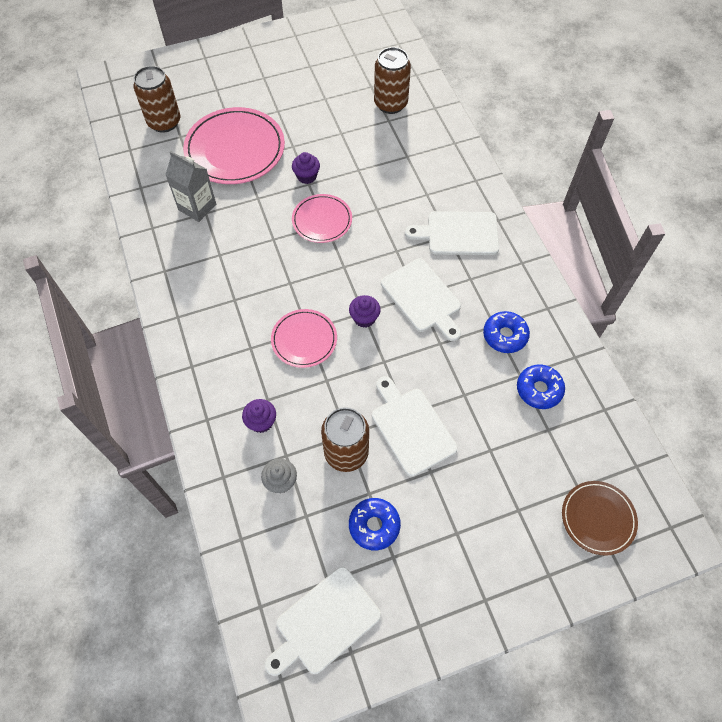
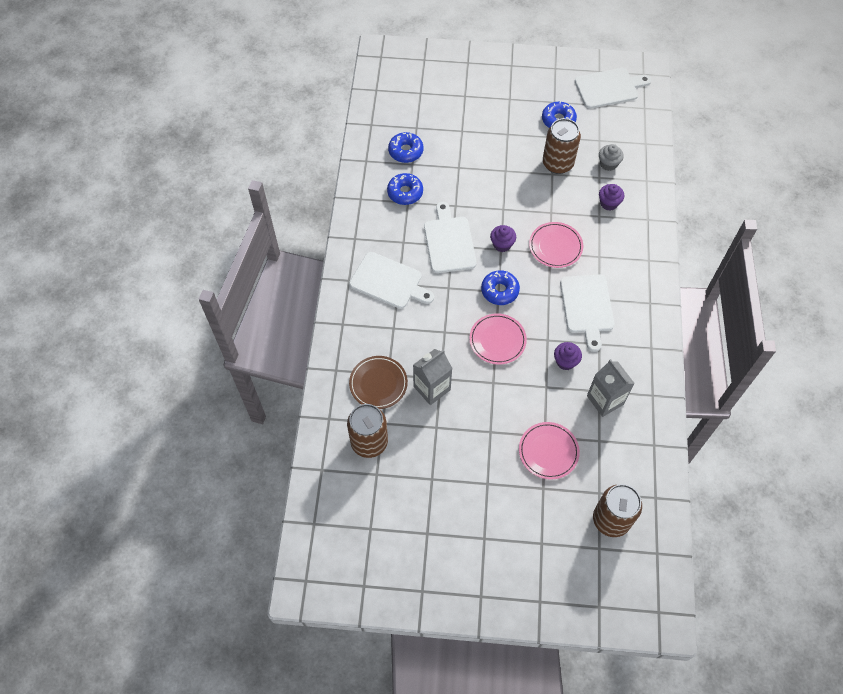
camera: 155 degrees left, 0 degrees up
(235, 149) = (548, 451): pink plate -> pink plate, size x0.57
(306, 176) = (491, 391): purple cupcake -> purple cupcake (565, 361)
(342, 268) = (499, 291): none -> blue donut
(361, 159) = (432, 388): none -> grey carton
(411, 428) = (506, 161): white cutting board -> white cutting board (587, 307)
(598, 518) = (420, 75): brown plate -> brown plate (378, 383)

